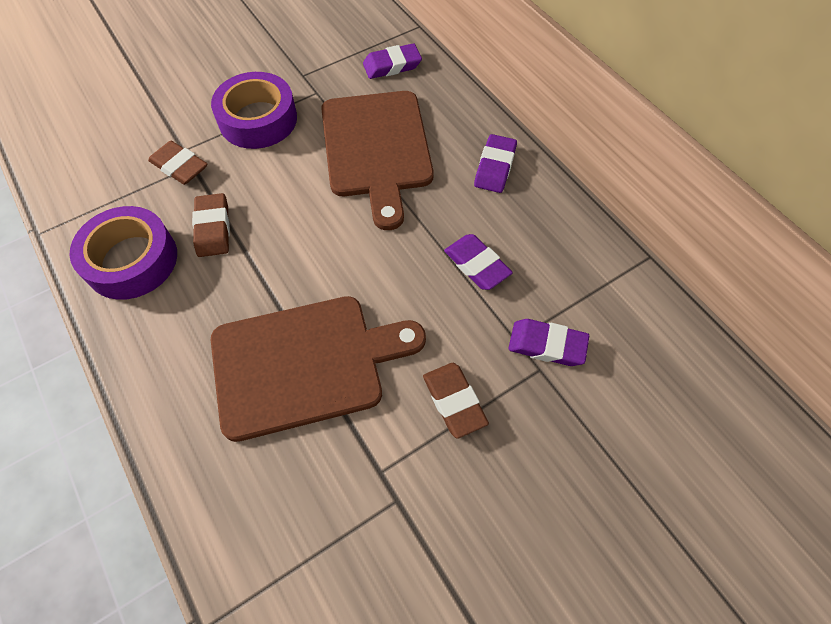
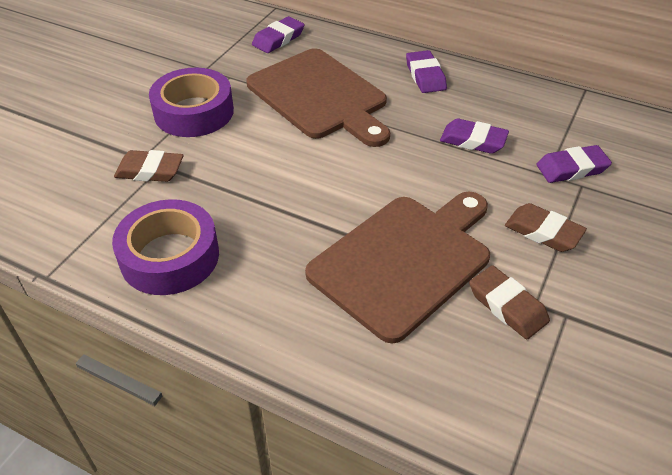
camera: 30 degrees left, 15 degrees down
(213, 228) = (227, 202): brown eraser -> brown eraser (507, 306)

